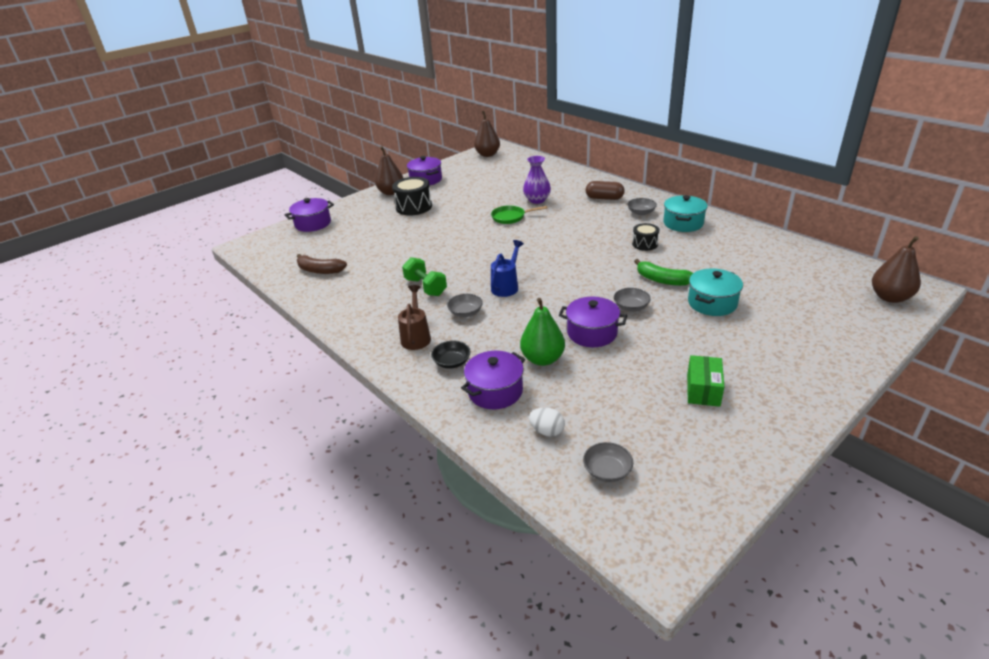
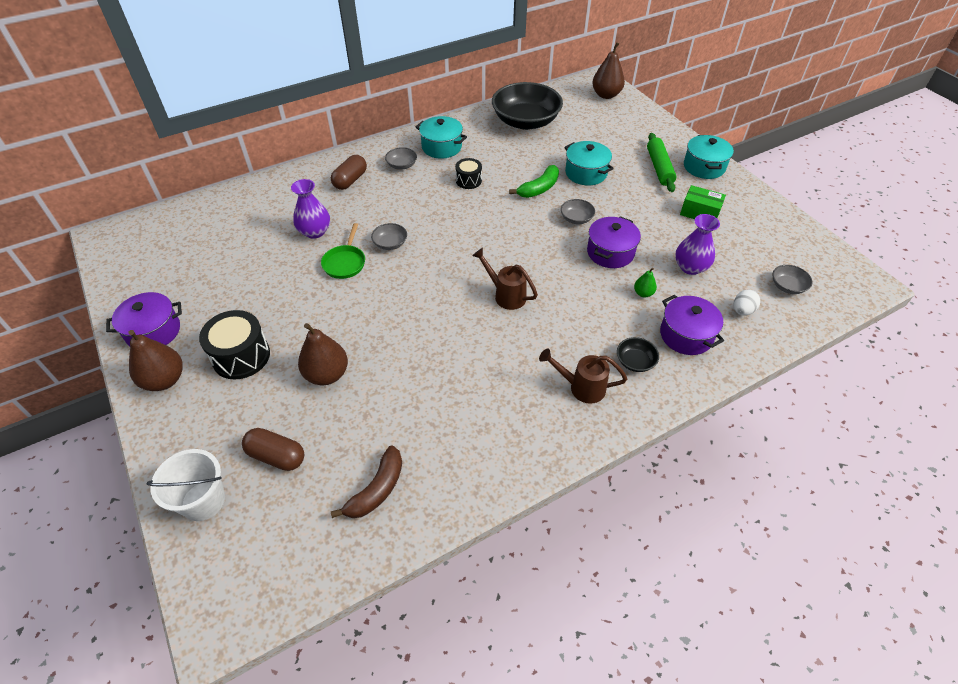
camera: 80 degrees left, 15 degrees up
(313, 224) = (203, 501): purple pot -> white bucket
(342, 235) = (276, 456): none -> brown capsule
(425, 287) = (478, 367): green dumbbell -> none
(465, 312) = (547, 337): grey bowl -> grey bowl (390, 243)
(487, 154) = (125, 250): brown pear -> brown pear (327, 374)
(506, 286) = (506, 295): blue watering can -> brown watering can
(542, 359) = (643, 293): green pear -> green pear, size x0.51
(599, 388) = (690, 267): none -> purple vase
(769, 352) = (659, 168): none -> green rolling pin
(771, 256) = (525, 121): none -> black bowl
(806, 388) = (704, 167): none -> turquoise pot

